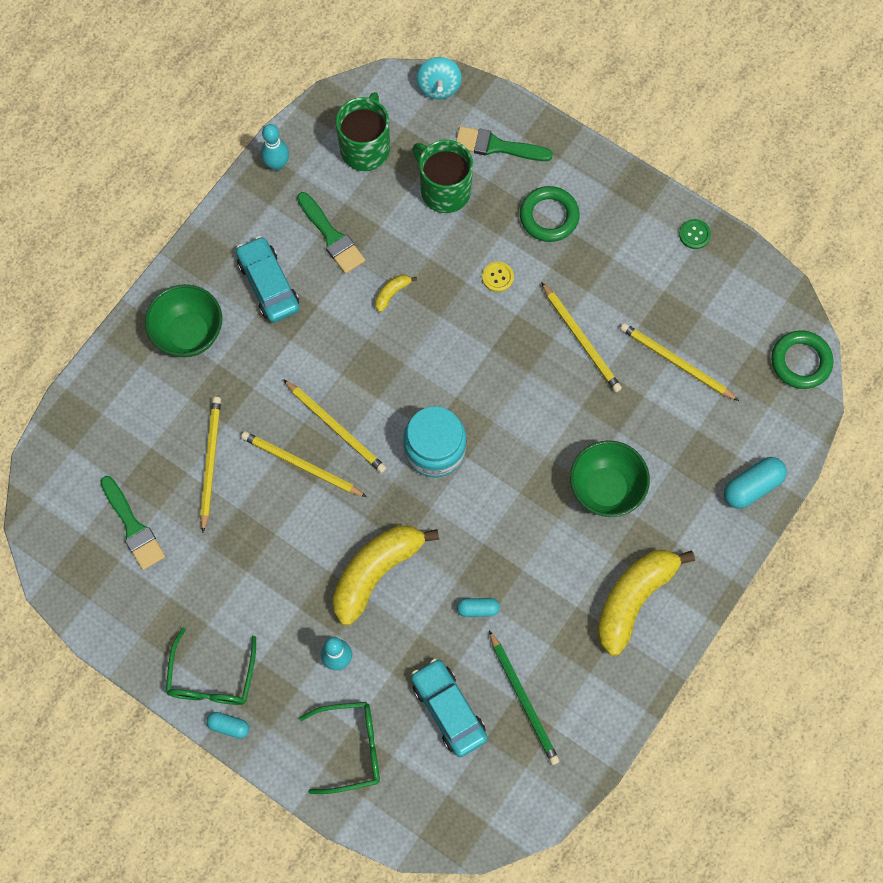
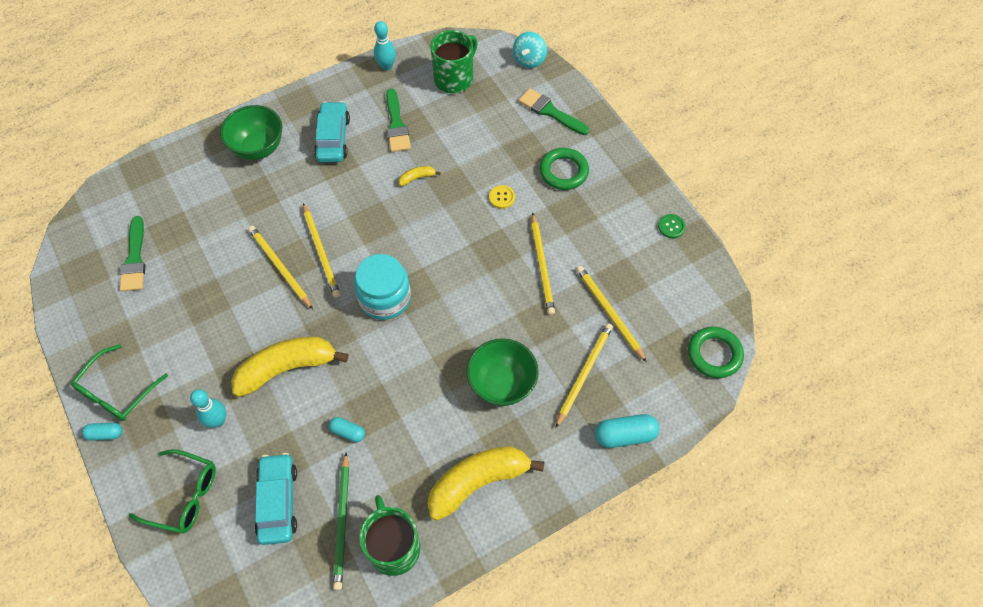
camera: 25 degrees right, 10 degrees down
(210, 462) = (217, 238): yellow pencil -> yellow pencil (584, 373)
(229, 726) = (105, 434): turquoise capsule -> turquoise capsule turned 45 degrees counterclockwise
(444, 190) = (495, 125): green mug -> green mug (394, 547)

